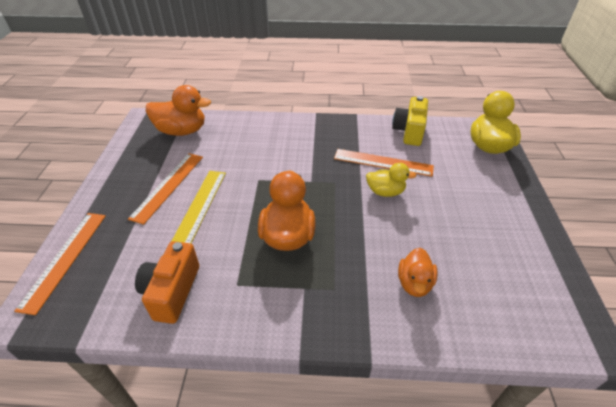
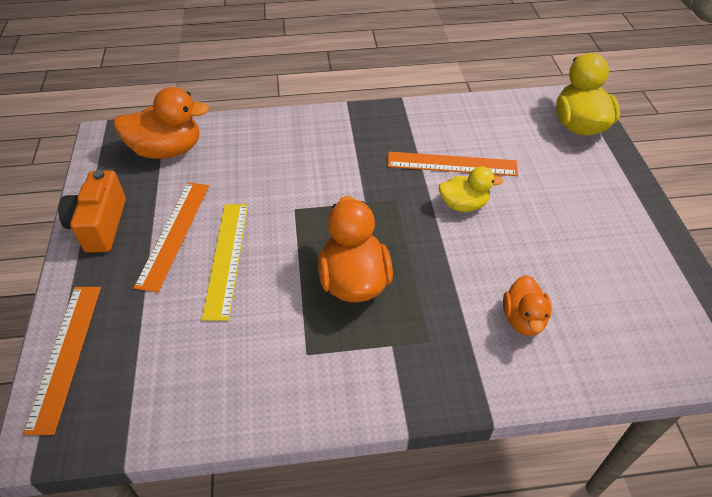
camera: 10 degrees left, 5 degrees up
(172, 291) = (226, 375): orange camera -> orange camera (100, 225)
(409, 131) = (476, 115): yellow camera -> none

